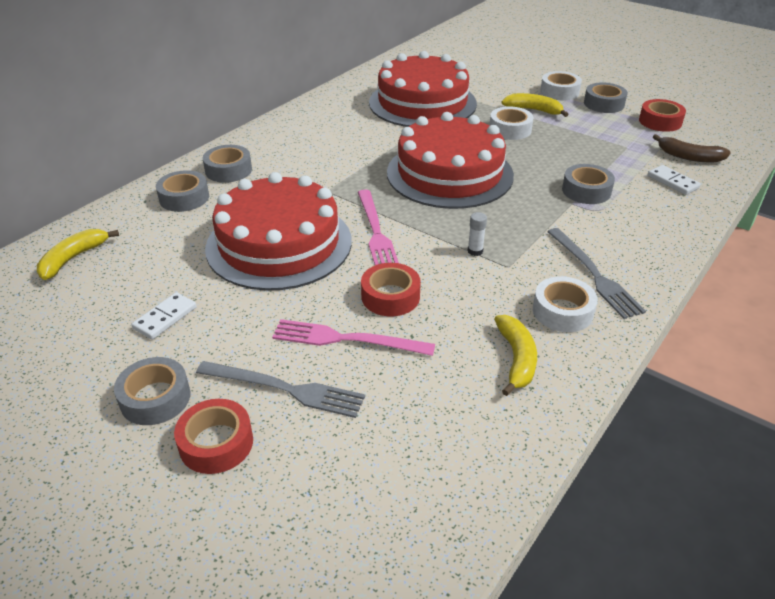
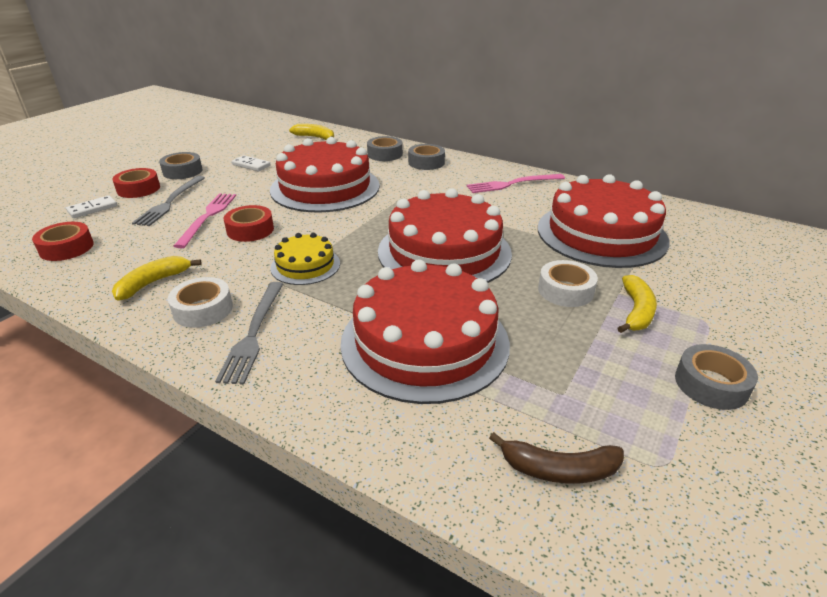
camera: 85 degrees right, 5 degrees down
(376, 232) = (339, 220): pink fork -> pink fork (512, 184)
(475, 251) = (305, 265): white glue stick -> yellow cake
(516, 359) = (153, 283): yellow banana -> yellow banana turned 135 degrees clockwise
(559, 92) = (721, 339): white tape -> none
(586, 191) = (424, 342): grey tape -> red cake
(594, 274) = (254, 333): grey fork -> grey fork turned 60 degrees counterclockwise
(660, 121) = (685, 451): red tape -> red tape (66, 248)
(673, 182) = (465, 432): white domino -> white domino (92, 209)
(689, 157) = (559, 469): brown banana -> brown banana turned 105 degrees counterclockwise

